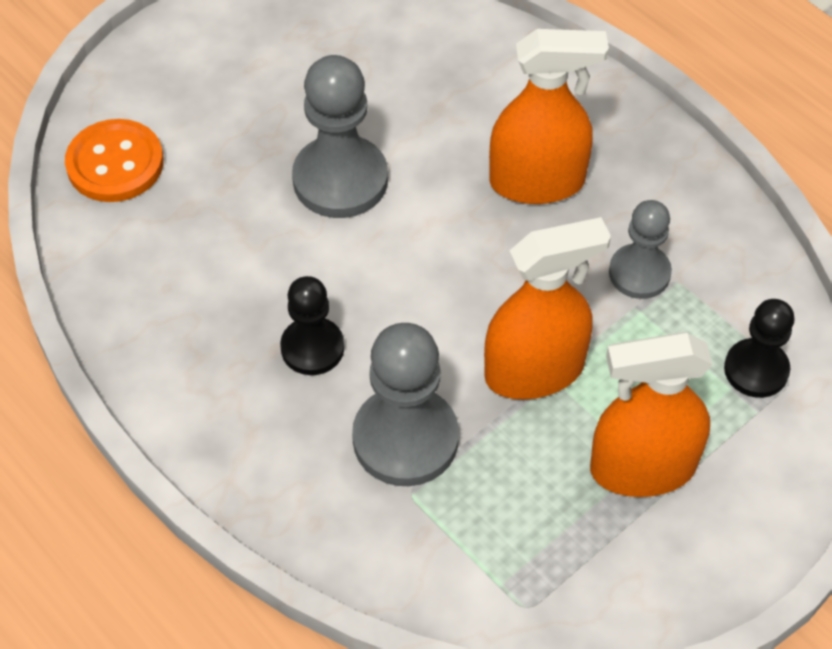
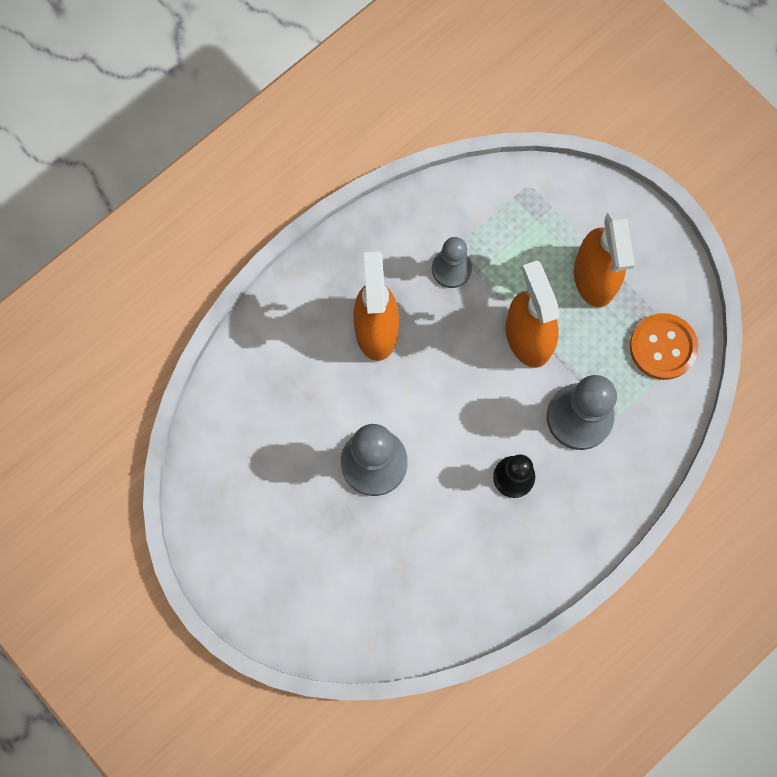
camera: 90 degrees left, 20 degrees up
(115, 163) = (358, 625): orange button -> orange button (663, 347)
(756, 370) = (523, 205): black pawn -> none

